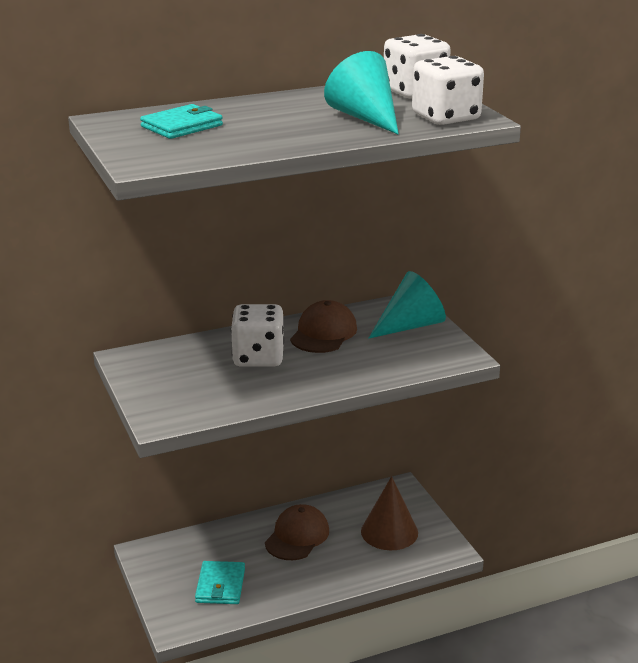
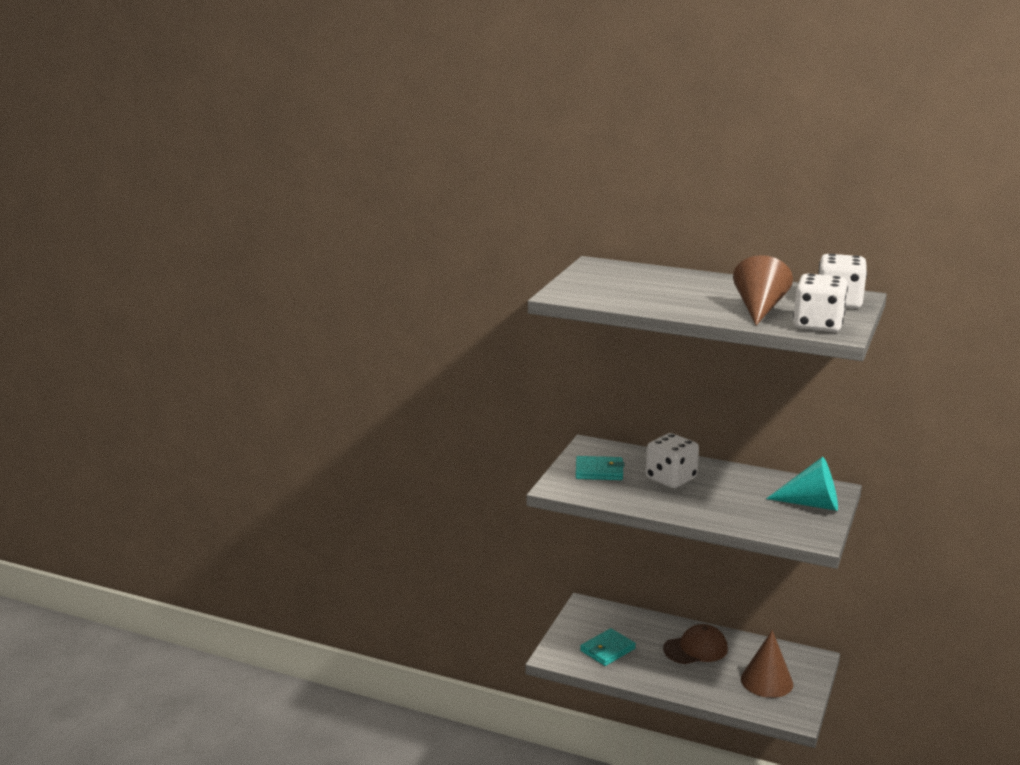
camera: 45 degrees right, 5 degrees down
(181, 126) = (630, 280): turquoise wallet -> turquoise wallet (599, 471)
(323, 333) = (739, 482): brown cap -> none
(365, 118) = (759, 309): turquoise cone -> brown cone

